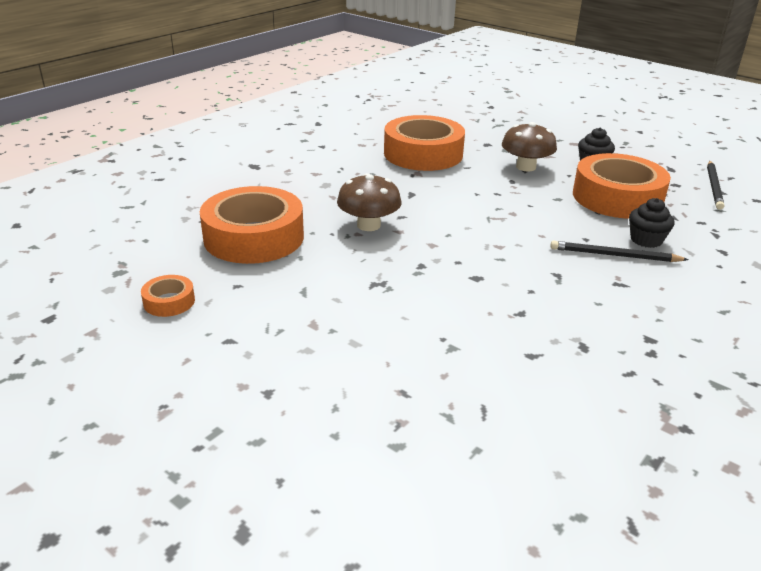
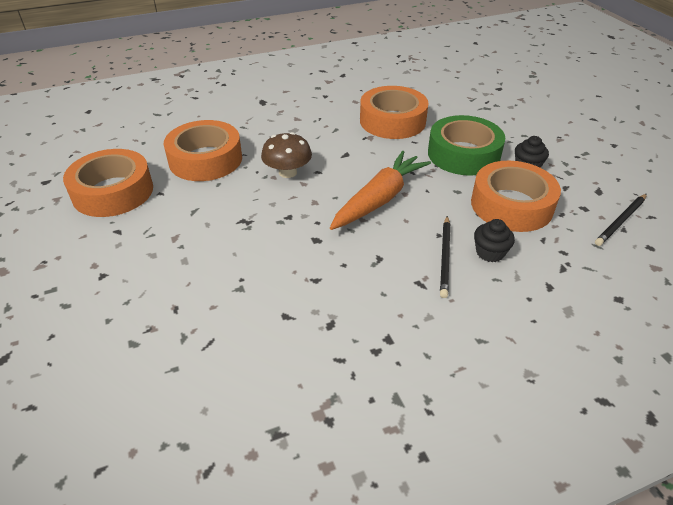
camera: 30 degrees right, 10 degrees up
(169, 302) = (113, 192): orange tape -> orange tape, size x2.29
(495, 224) = (380, 199): none -> orange carrot
(526, 167) = (463, 154): brown mushroom -> green tape
(614, 255) = (445, 257): black pencil -> black pencil turned 120 degrees counterclockwise

